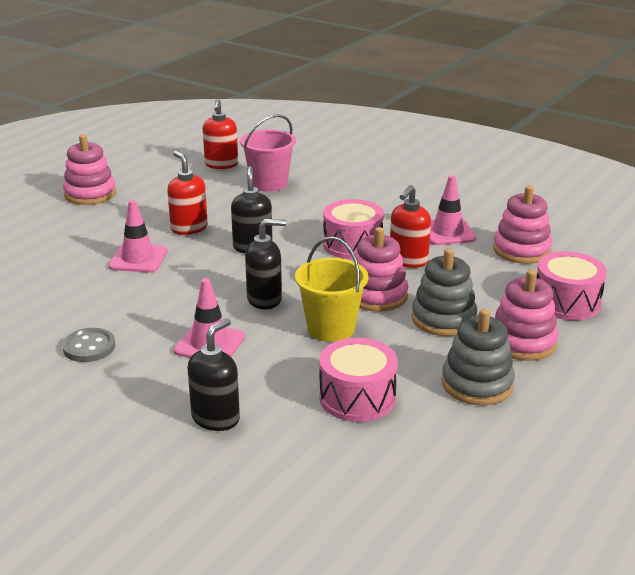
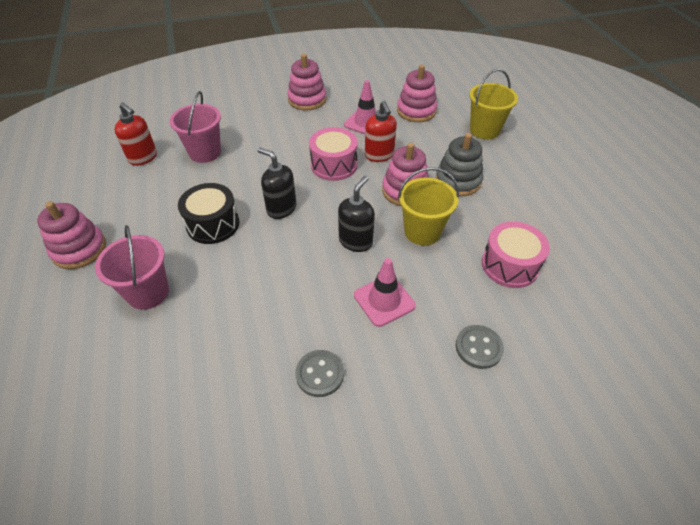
camera: 50 degrees left, 20 degrees up
(82, 239) = (148, 292): none -> pink bucket
(138, 259) = (222, 276): pink traffic cone -> none
(189, 228) = (213, 224): red soap dispenser -> black drum
(216, 418) = (478, 347): black soap dispenser -> grey button
(477, 384) = (535, 209): grey stacking toy -> none
(522, 342) = (508, 168): pink stacking toy -> pink stacking toy (307, 100)
(566, 302) = (484, 130): pink drum -> yellow bucket

